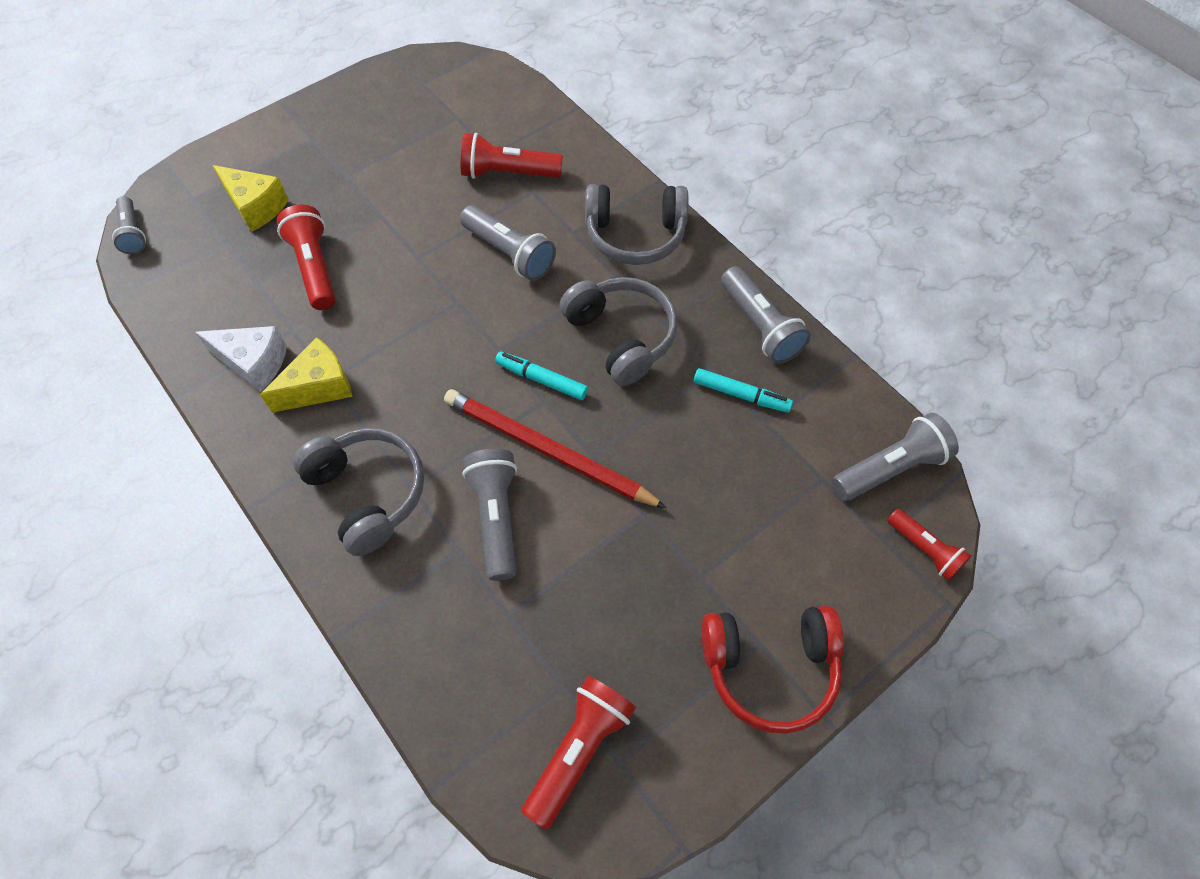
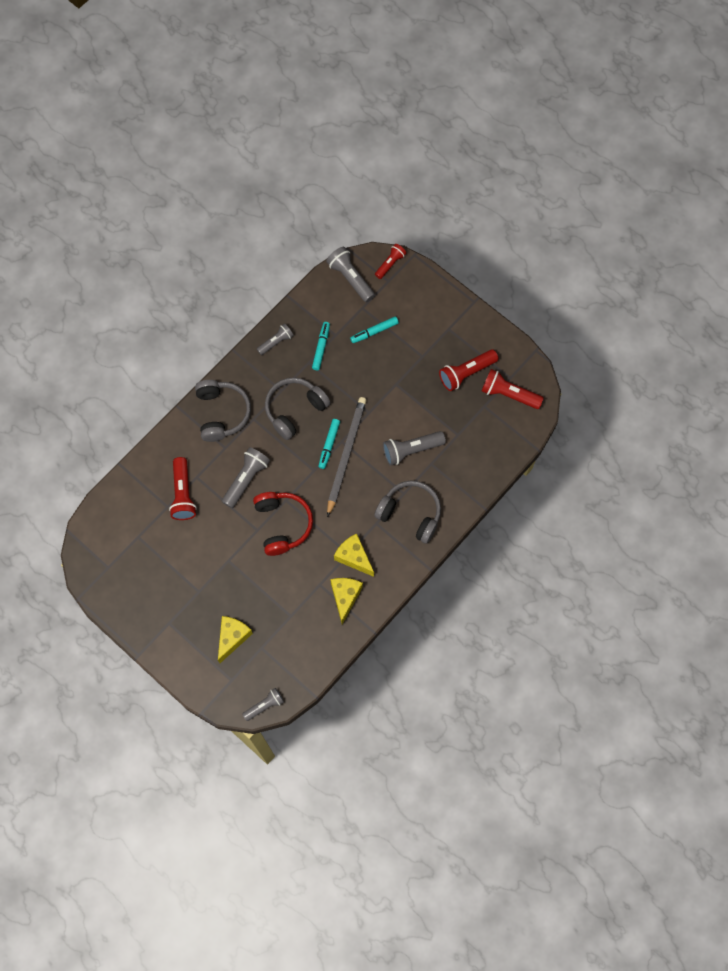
camera: 100 degrees left, 10 degrees up
(254, 363) = (345, 597): white cheese -> yellow cheese
(314, 268) = (274, 586): red flashlight -> red flashlight (466, 373)
(368, 493) = (410, 513): grey headphones -> grey headphones turned 75 degrees clockwise
(515, 404) = (346, 455): none -> grey pencil
(547, 450) = (370, 434): red pencil -> none
(760, 326) = (276, 342): grey flashlight -> grey flashlight, size x0.65
(766, 492) = (374, 331): none -> turquoise marker
(770, 668) = (458, 324): red headphones -> red headphones (282, 524)

